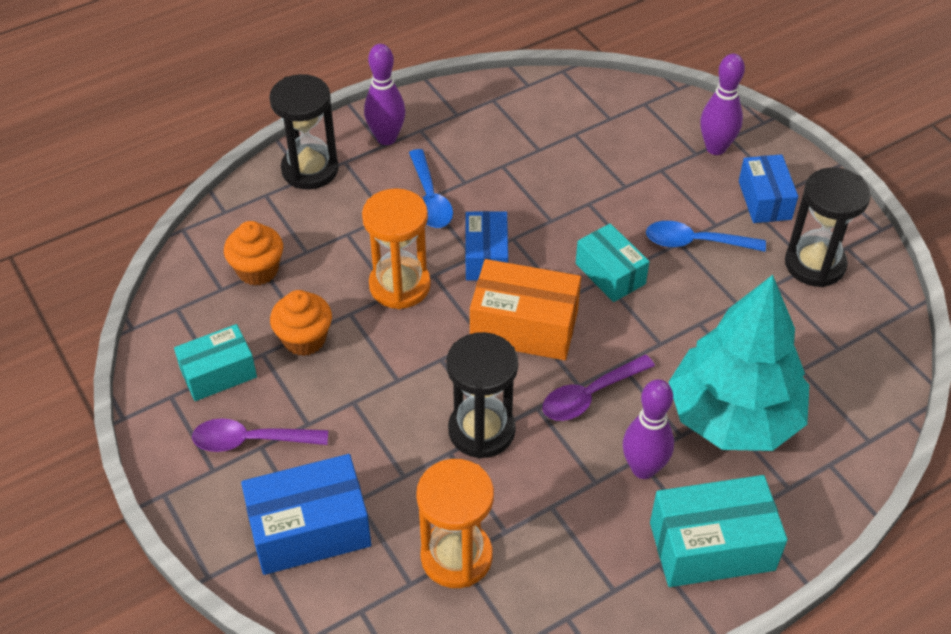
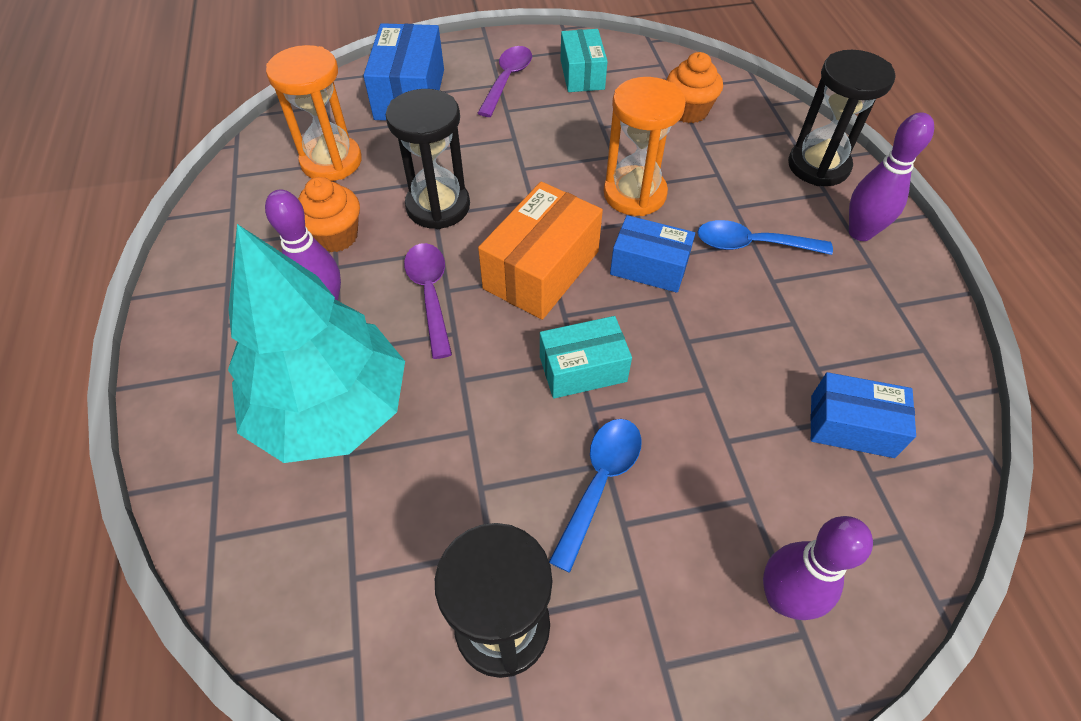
camera: 110 degrees right, 5 degrees up
(304, 339) = (596, 123): orange cupcake -> orange cupcake (336, 236)
(712, 546) = (212, 327): turquoise box -> none
(764, 200) = (651, 618): blue box -> blue box (851, 426)

